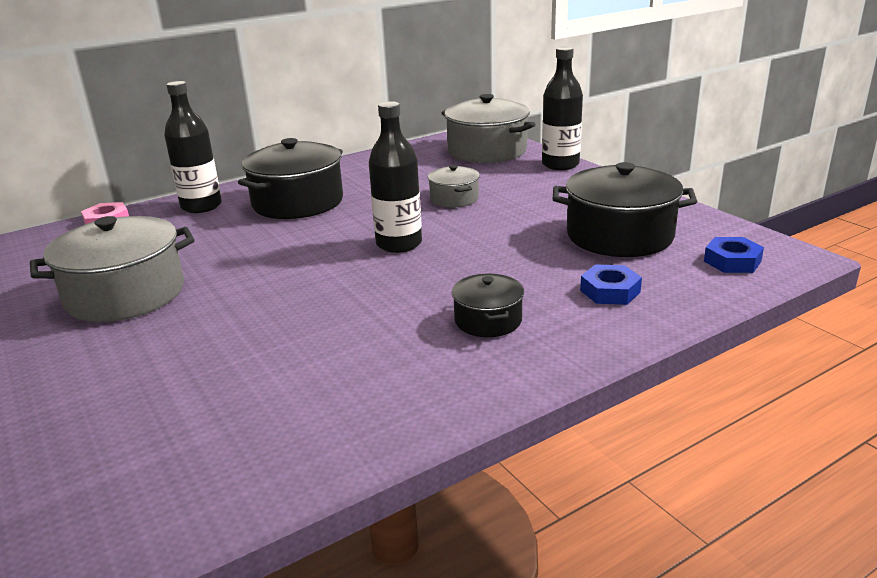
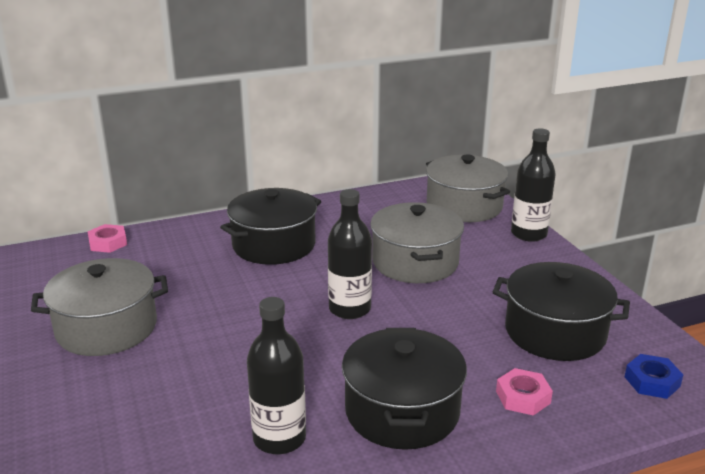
camera: 10 degrees right, 0 degrees up
(201, 206) = (190, 236): black bottle -> black bottle (279, 438)
(454, 199) = (415, 262): grey pot -> grey pot, size x1.89
(488, 320) = (402, 411): black pot -> black pot, size x1.89
(610, 291) = (523, 397): blue nut -> pink nut

